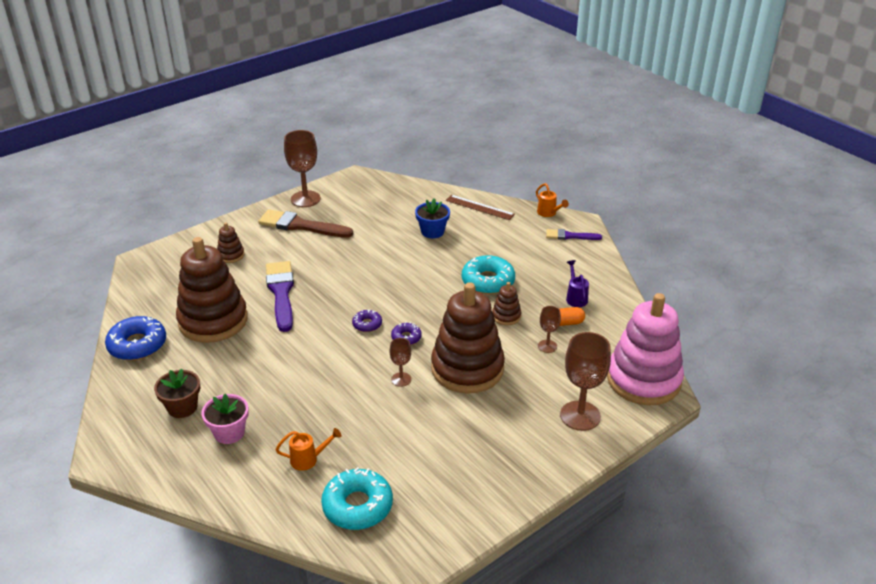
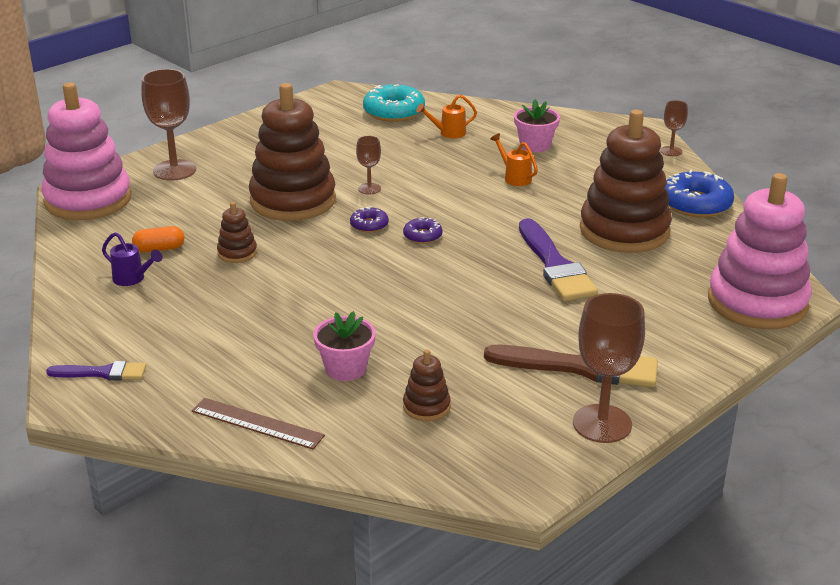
camera: 175 degrees right, 5 degrees down
(168, 258) = (757, 302): none -> pink stacking toy
(182, 407) = (596, 159): brown flower pot -> none
(231, 255) = (665, 312): brown stacking toy -> brown stacking toy (426, 407)
(432, 231) = (345, 368): blue flower pot -> pink flower pot
(488, 281) = (257, 294): turquoise donut -> none
(547, 346) = (191, 224): brown goblet -> brown goblet (671, 151)
(548, 213) = (125, 417): orange watering can -> orange watering can (514, 177)
(575, 297) = (132, 279): purple watering can -> purple watering can turned 45 degrees counterclockwise

